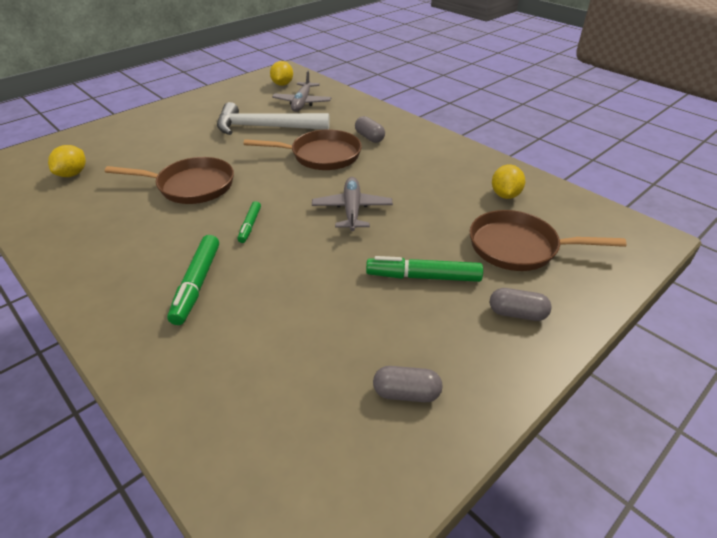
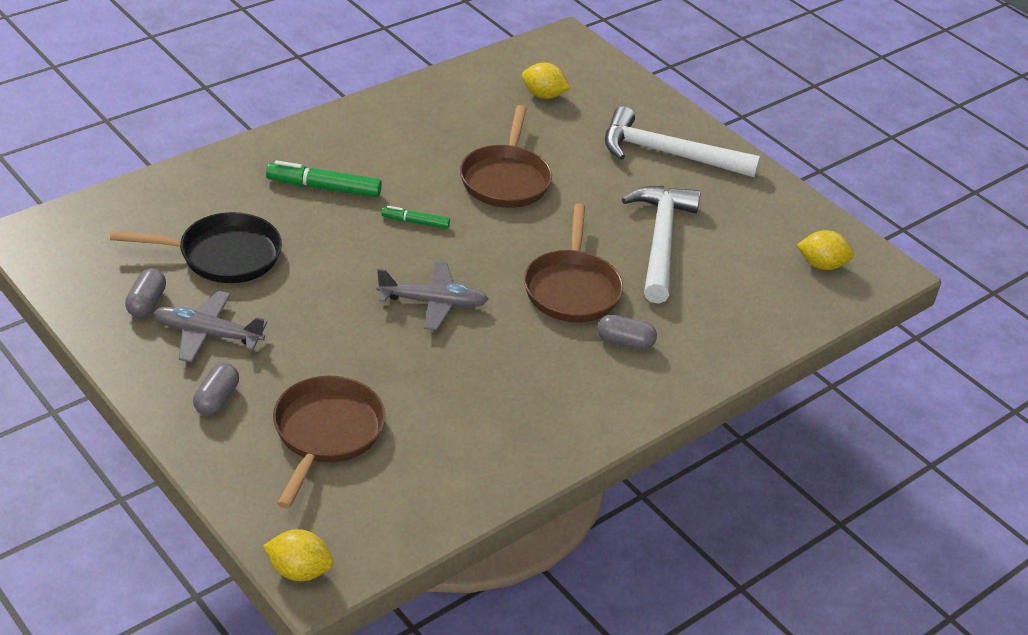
camera: 90 degrees right, 0 degrees up
(166, 125) = (668, 154): none -> white hammer
(302, 103) = (748, 282): grey plane -> grey plane (207, 334)
(314, 343) = (223, 255): none -> black pan
(369, 137) = (625, 342): grey capsule -> grey capsule turned 45 degrees clockwise
(424, 277) = (293, 341): green marker -> none
(505, 195) = (444, 453): yellow lemon -> yellow lemon (299, 571)

